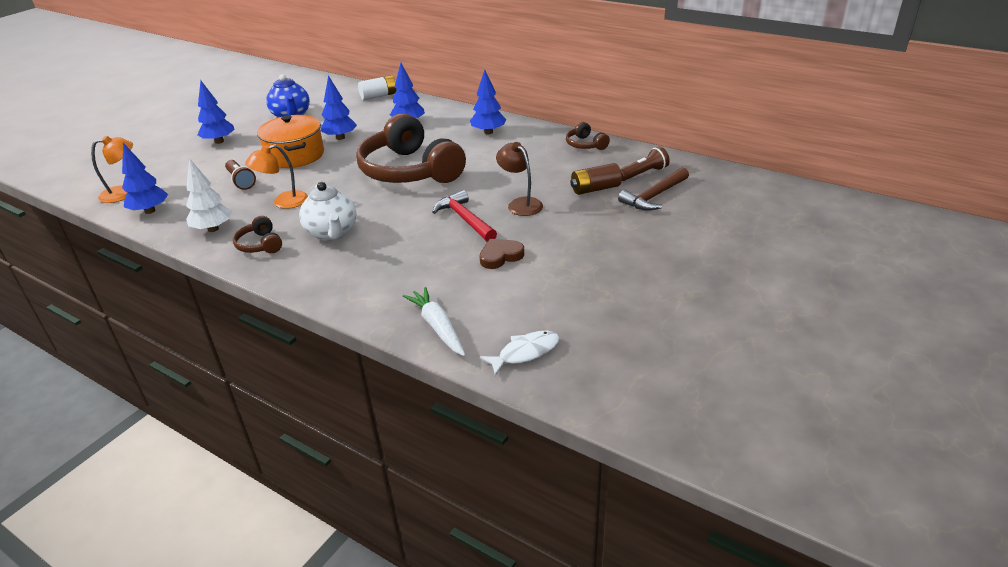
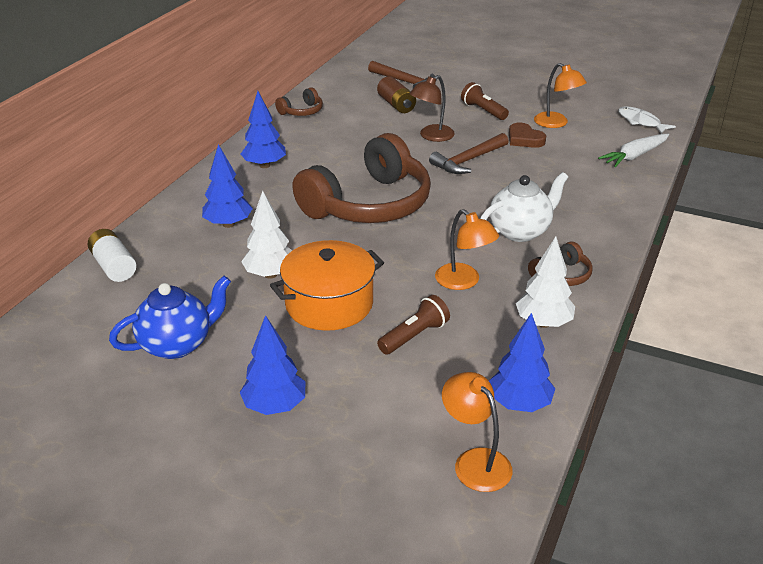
camera: 100 degrees left, 0 degrees up
(340, 138) = (270, 274): blue tree -> white tree
(465, 219) = (468, 161): red hammer -> brown hammer
(534, 283) = (556, 123): none -> orange lamp
(643, 173) = (364, 86): brown flashlight -> brown flashlight (483, 111)

